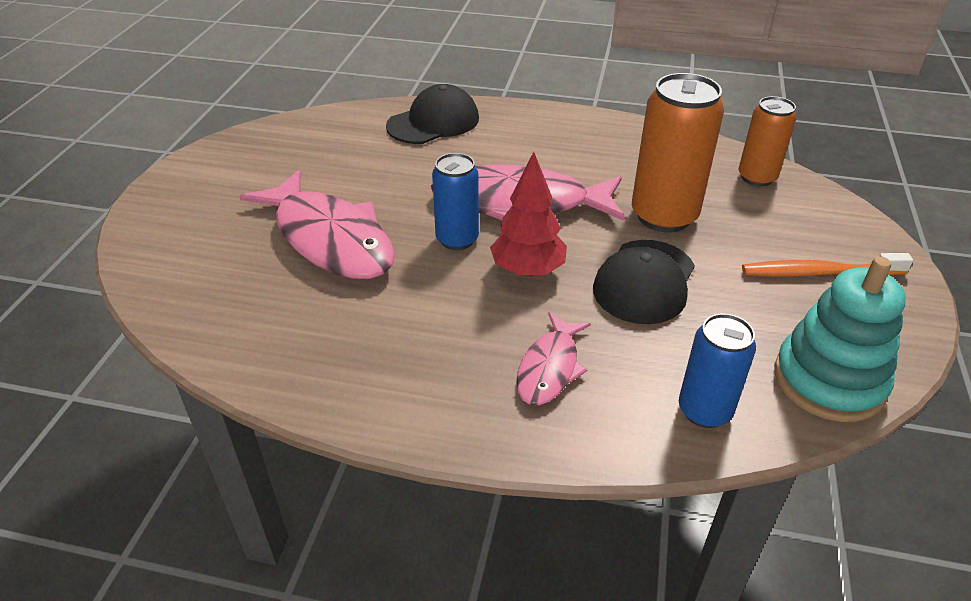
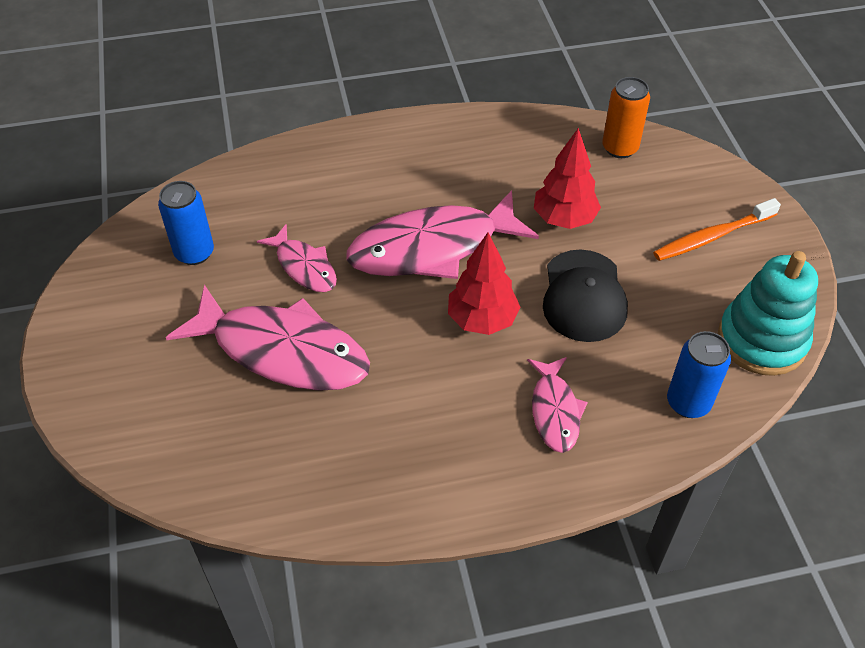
camera: 25 degrees left, 10 degrees up
(396, 185) = (304, 266): none -> pink fish
(433, 122) = (290, 174): black cap -> none
(457, 239) = (400, 309): blue can -> blue can (194, 253)
(664, 216) = (564, 219): orange can -> red tree

